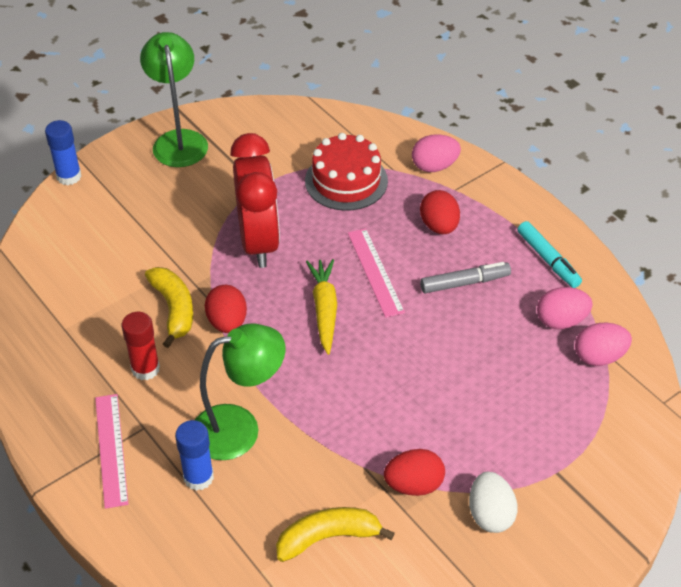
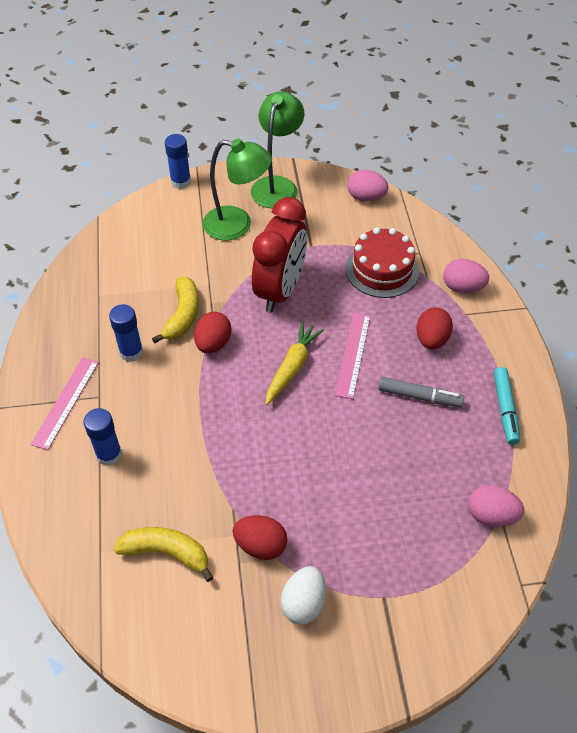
camera: 30 degrees right, 5 degrees up
(145, 369) = (131, 352): red glue stick -> blue glue stick
(239, 428) = (164, 431): green lamp -> green lamp (237, 225)
(561, 321) = (479, 468): pink egg -> pink egg (366, 197)

